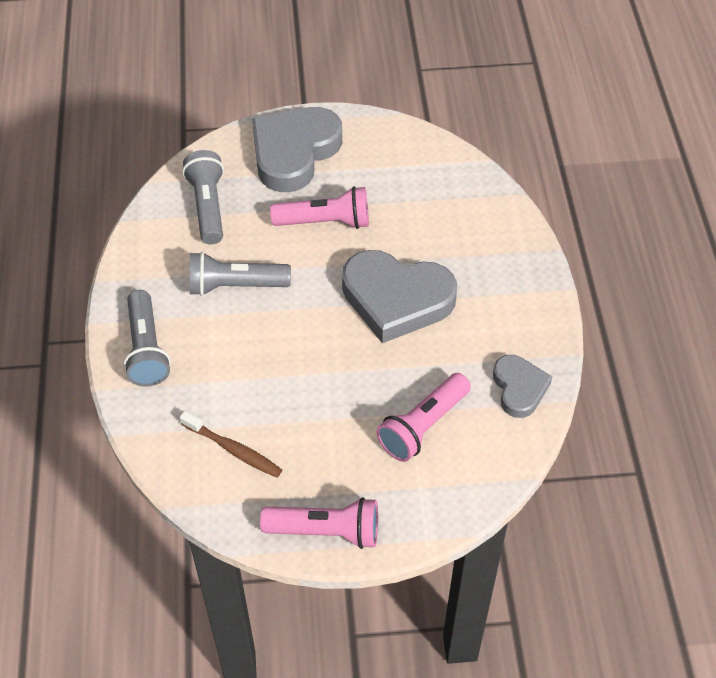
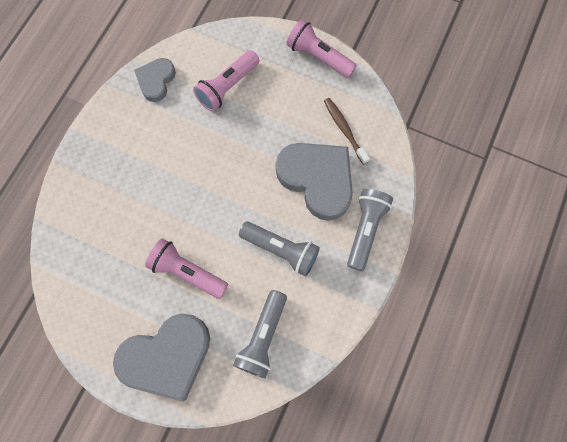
camera: 150 degrees left, 20 degrees up
(396, 299) = (183, 180): grey heart -> grey heart (317, 180)
(422, 426) = (227, 87): pink flashlight -> pink flashlight turned 150 degrees clockwise

